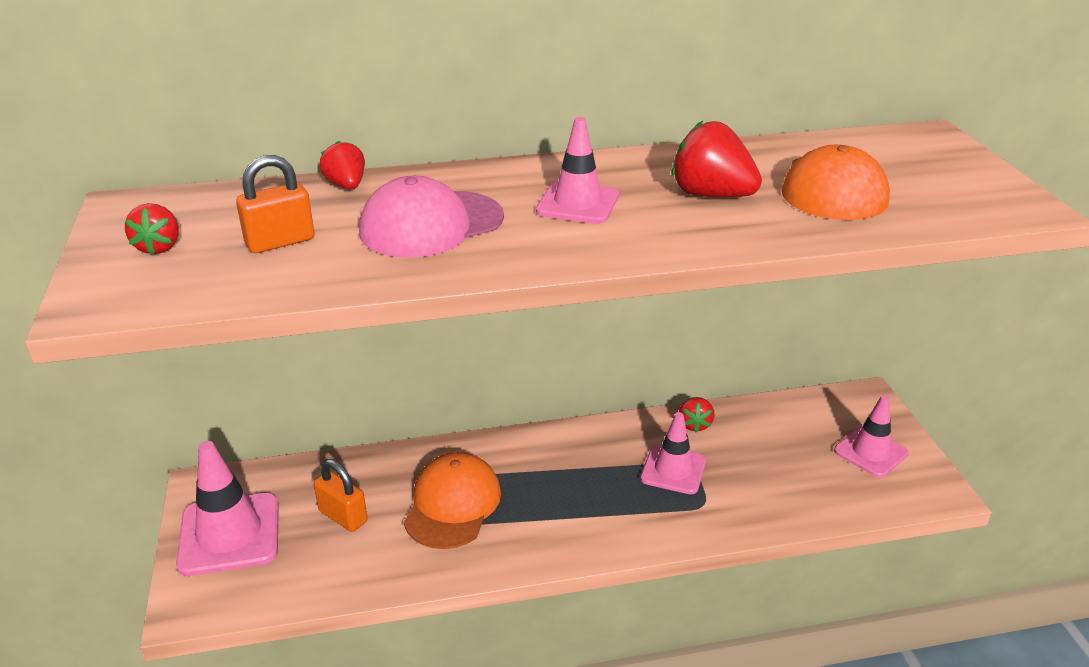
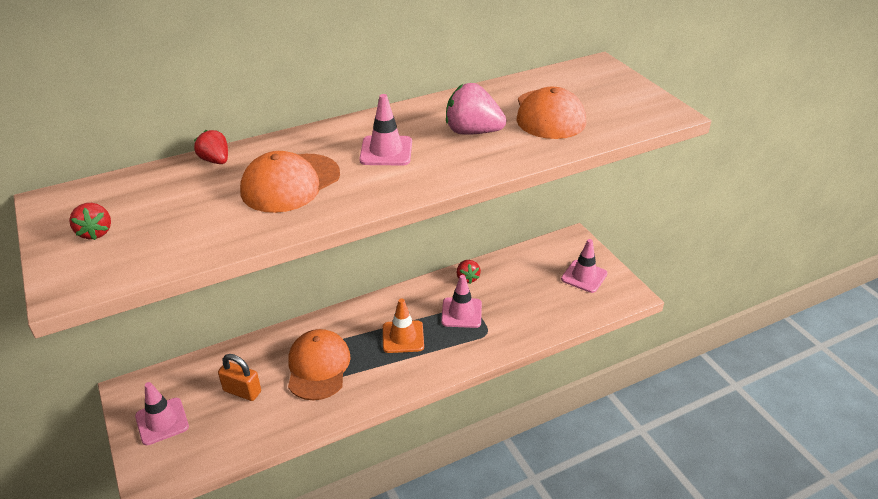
camera: 15 degrees left, 5 degrees up
(229, 534) = (162, 421): pink traffic cone -> pink traffic cone, size x0.66
(280, 242) = (186, 214): orange padlock -> none
(431, 224) = (290, 183): pink cap -> orange cap
(580, 487) = (403, 337): none -> orange traffic cone
(711, 195) = (472, 132): red strawberry -> pink strawberry

